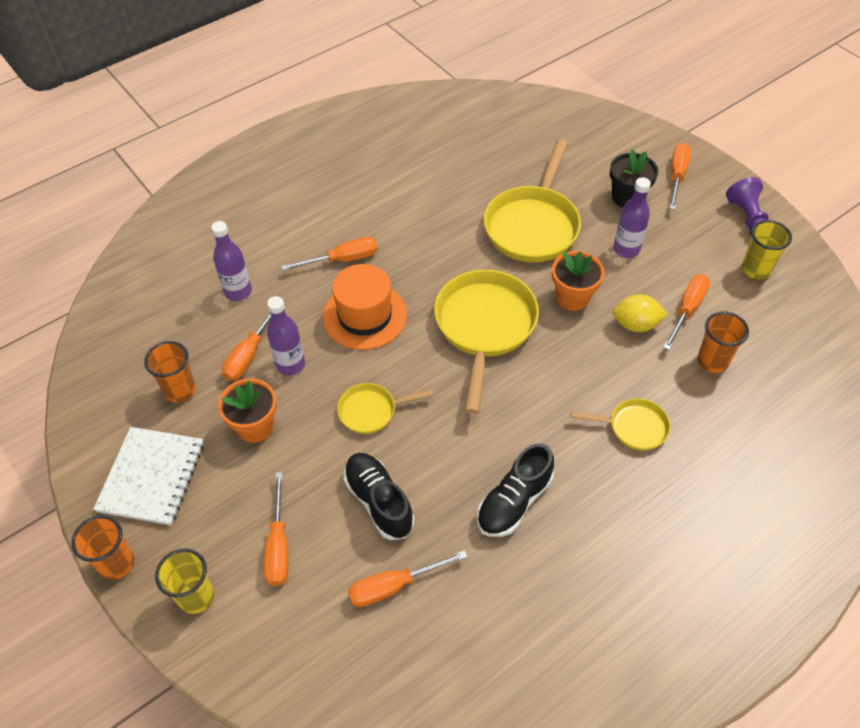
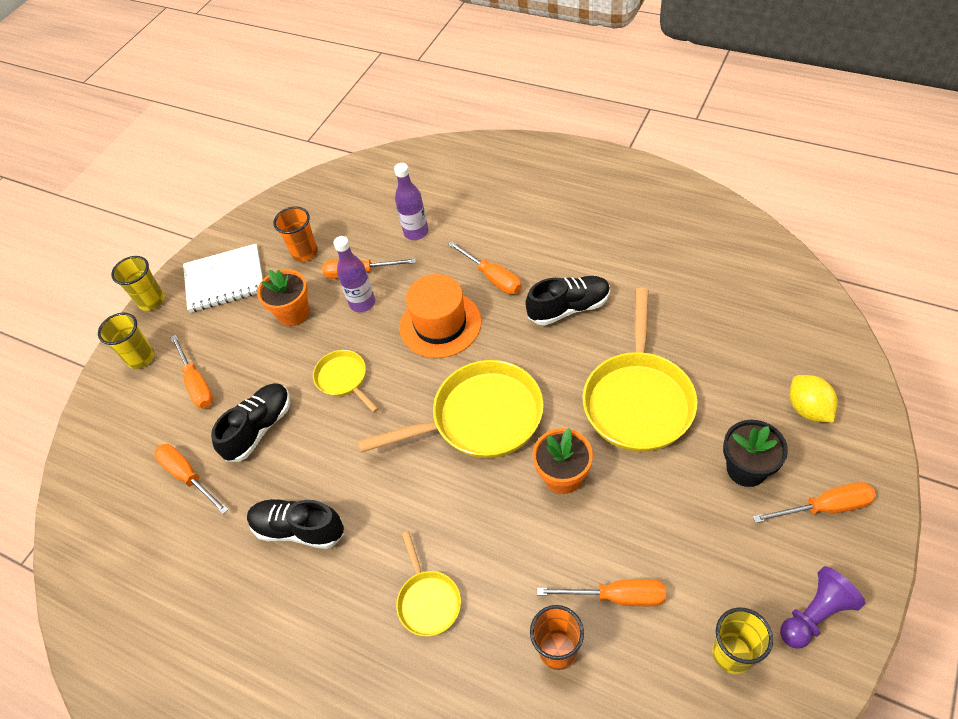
camera: 70 degrees right, 0 degrees up
(117, 563) = (152, 301): orange cup -> yellow cup
(278, 545) = (197, 383): orange screwdriver -> orange screwdriver turned 90 degrees counterclockwise
(416, 226) = (569, 308): none -> black shoe
(533, 225) = (638, 399): yellow pan -> yellow pan turned 75 degrees counterclockwise
(626, 249) = (665, 499): purple bottle -> none
(636, 324) = (563, 551): yellow lemon -> yellow lemon (808, 409)

